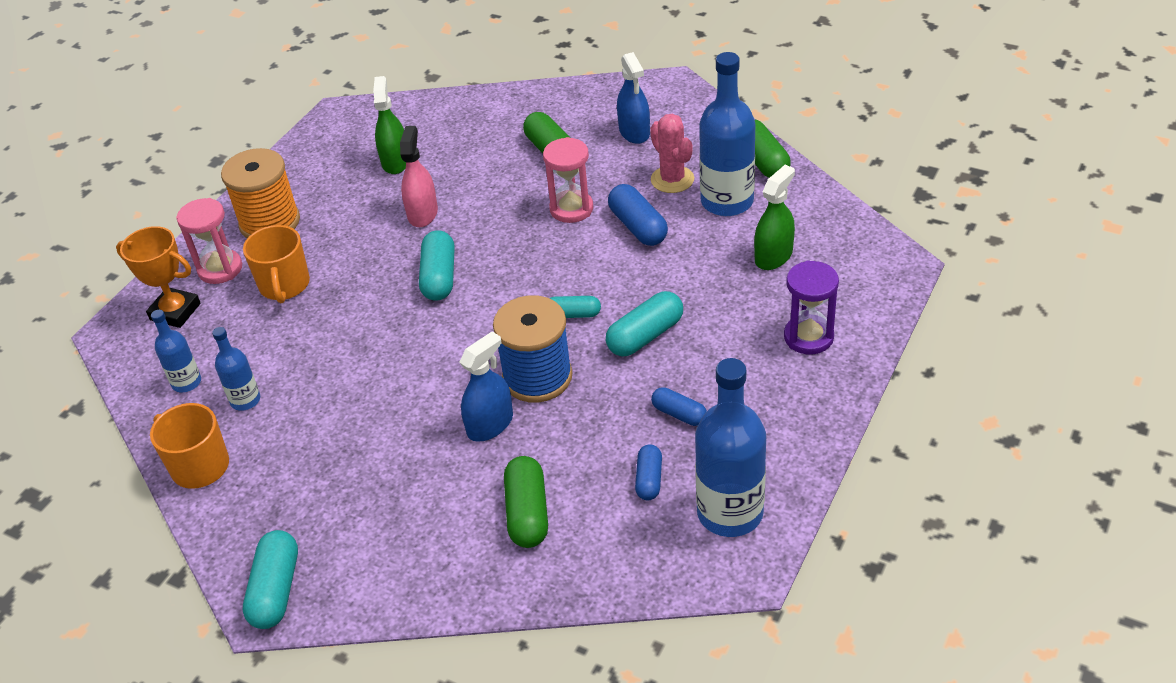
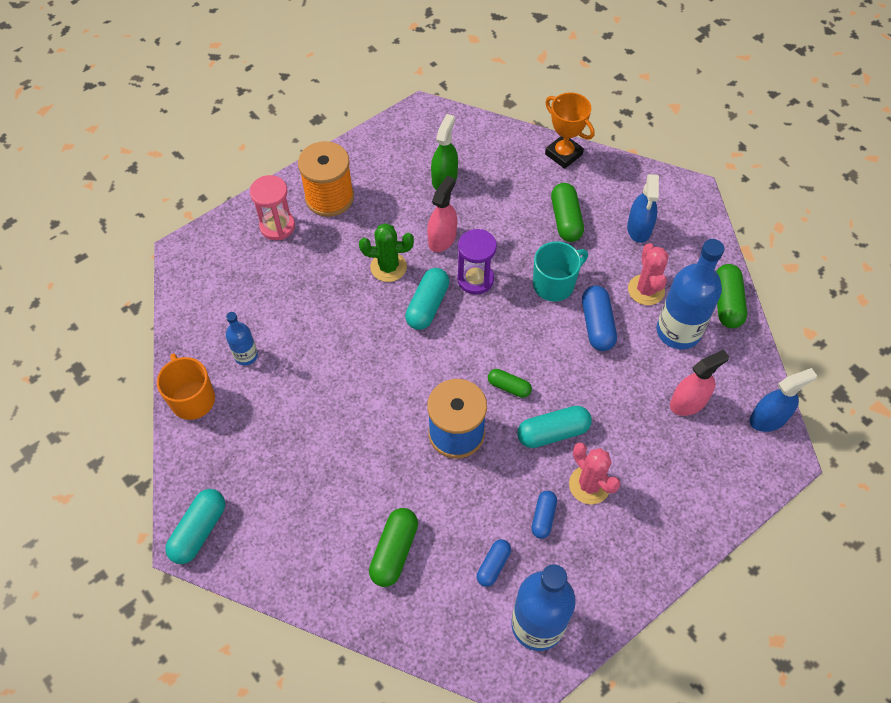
camera: 20 degrees right, 15 degrees up
(175, 312) = (231, 252): orange trophy -> orange trophy (563, 154)
(186, 382) = (213, 320): blue bottle -> none
(284, 286) = (315, 263): orange mug -> none
(374, 259) = (388, 267): none -> green cactus
(490, 424) = (403, 460): blue spray bottle -> blue spray bottle (768, 418)
(571, 209) = (554, 284): pink hourglass -> turquoise mug
(573, 314) = (509, 387): turquoise capsule -> green capsule
(679, 414) = (543, 517): blue capsule -> blue capsule turned 45 degrees clockwise
(712, 366) = (589, 485): none -> pink cactus
(773, 256) = (688, 402): green spray bottle -> pink spray bottle
(808, 337) = (676, 493): purple hourglass -> purple hourglass (475, 279)

